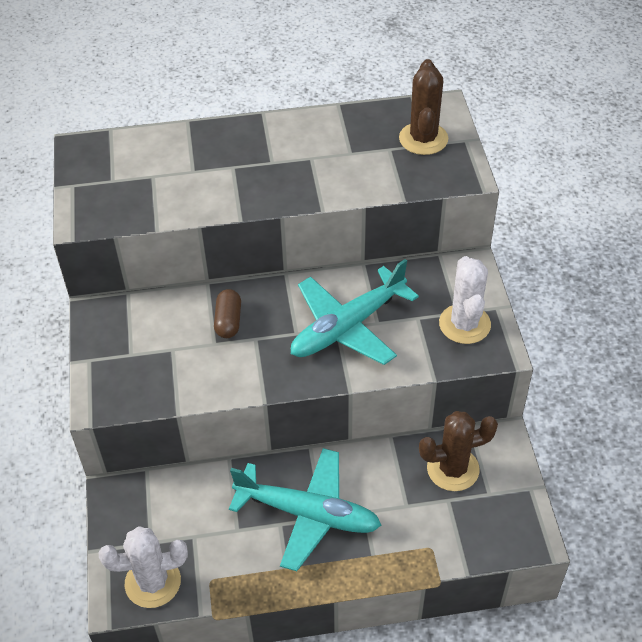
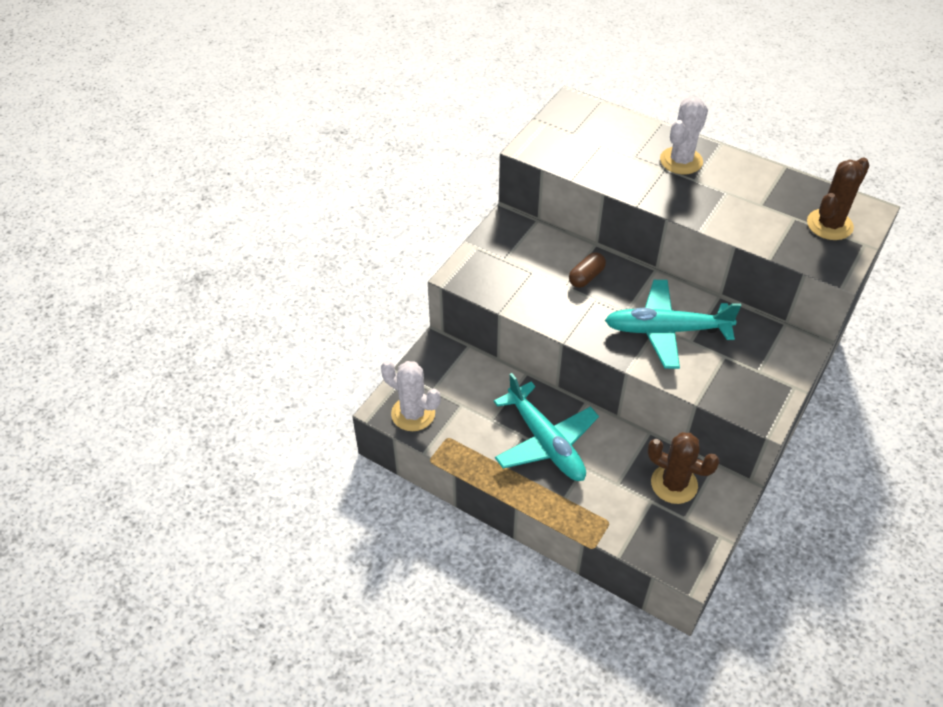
camera: 40 degrees right, 0 degrees up
(464, 324) = (756, 382): white cactus -> white cactus (681, 161)

